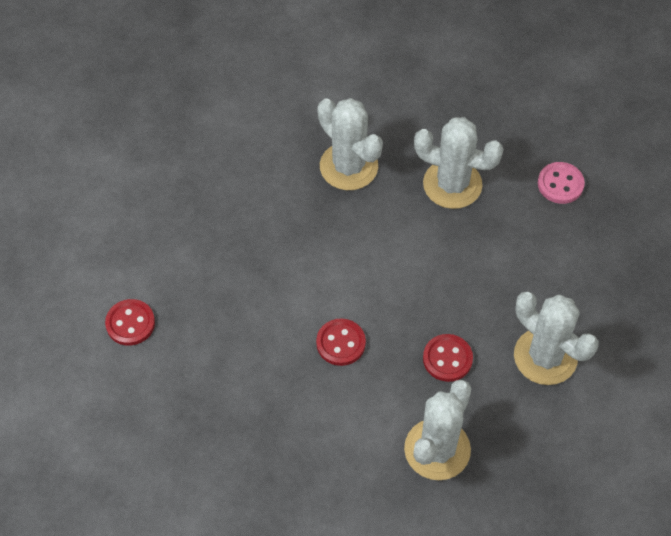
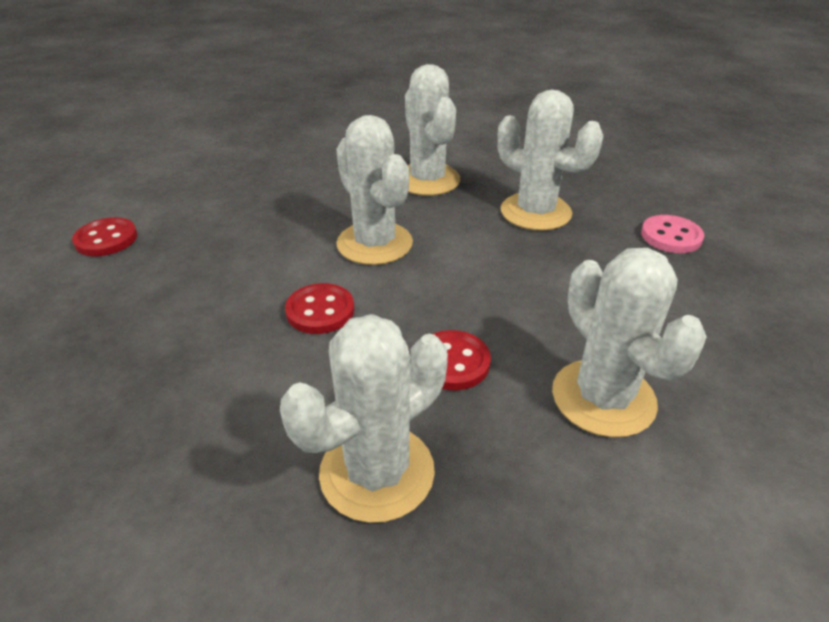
camera: 20 degrees right, 20 degrees down
(344, 262) = (374, 243): none -> white cactus

